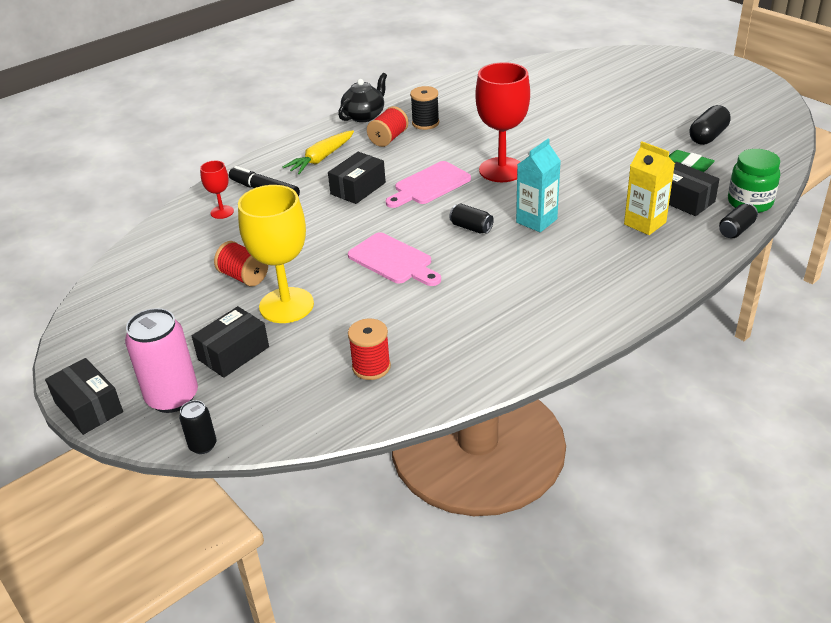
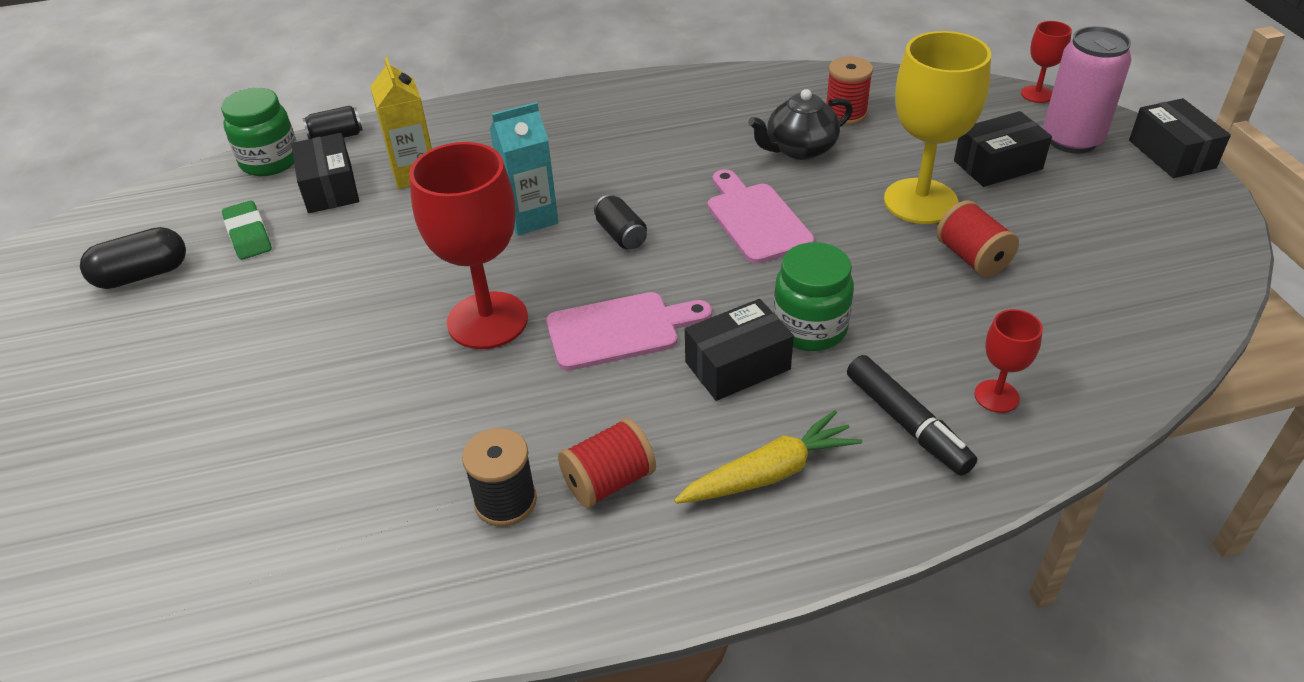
camera: 155 degrees left, 5 degrees up
(203, 445) = (1037, 94): black can -> red goblet
(328, 213) = (810, 328): none -> green jar
(364, 116) = (609, 592): black teapot -> black teapot (799, 149)

